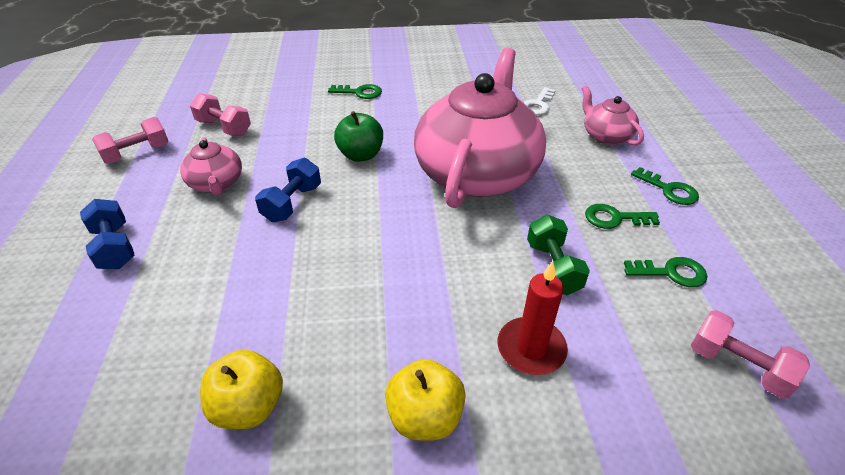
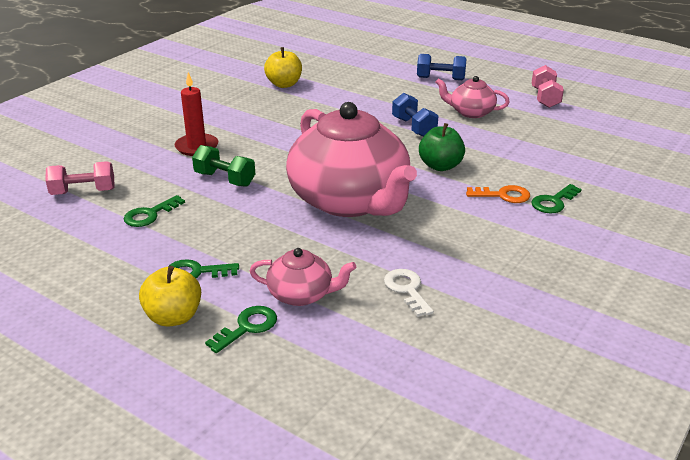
camera: 130 degrees right, 10 degrees down
(224, 127) = (551, 130): pink dumbbell -> none
(375, 112) = (503, 195): none -> orange key
(425, 417) = (215, 112): yellow apple -> yellow apple (173, 317)
(614, 218) = (217, 226): green key -> green key (247, 327)

